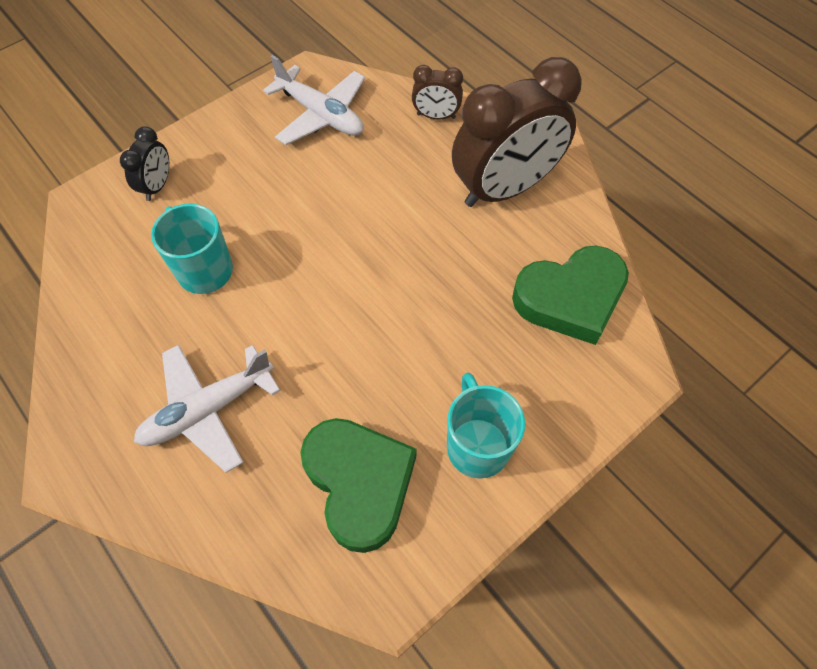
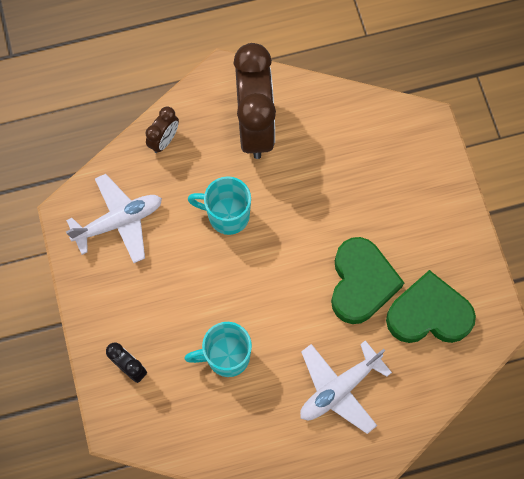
camera: 65 degrees left, 10 degrees up
(208, 409) = (339, 388): white plane -> white plane turned 60 degrees clockwise
(477, 445) = (434, 236): turquoise mug -> turquoise mug (227, 215)
(570, 298) = (361, 131): green heart -> green heart (361, 283)

